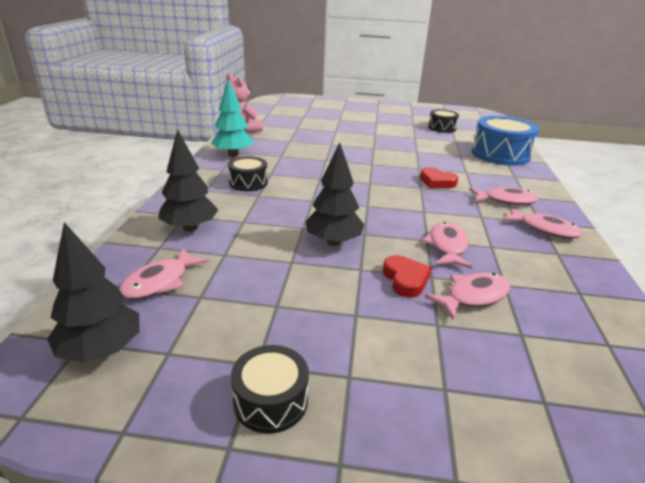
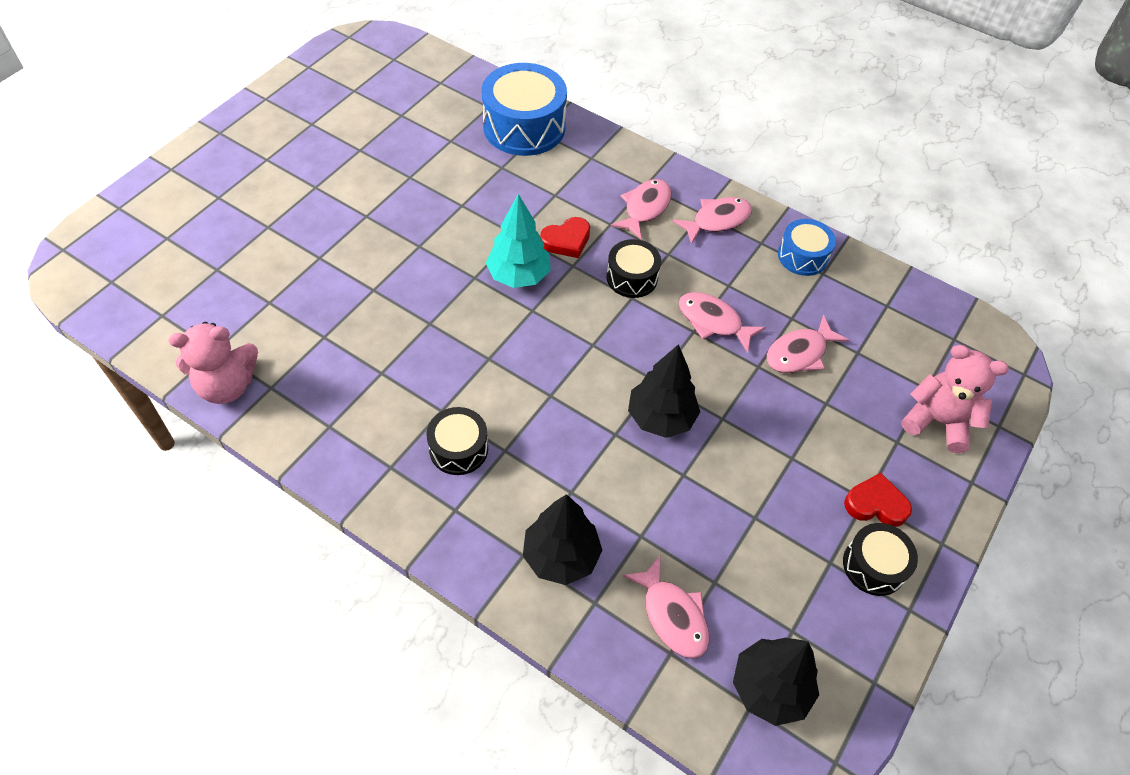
camera: 65 degrees left, 25 degrees up
(233, 154) = (337, 434): turquoise tree -> turquoise tree (518, 276)
(405, 279) = (755, 390): red heart -> red heart (875, 504)
(442, 128) = (394, 125): black drum -> black drum (632, 277)
(473, 296) = (799, 353): pink fish -> pink fish turned 120 degrees counterclockwise
(510, 422) = (937, 421): none -> pink teddy bear
(579, 277) = (802, 256): none -> blue drum

